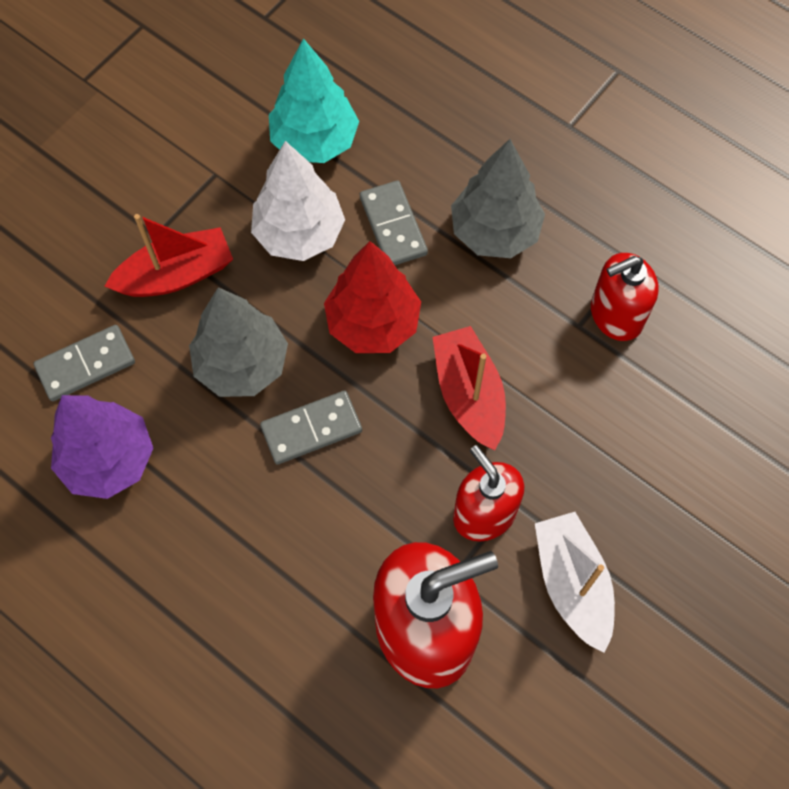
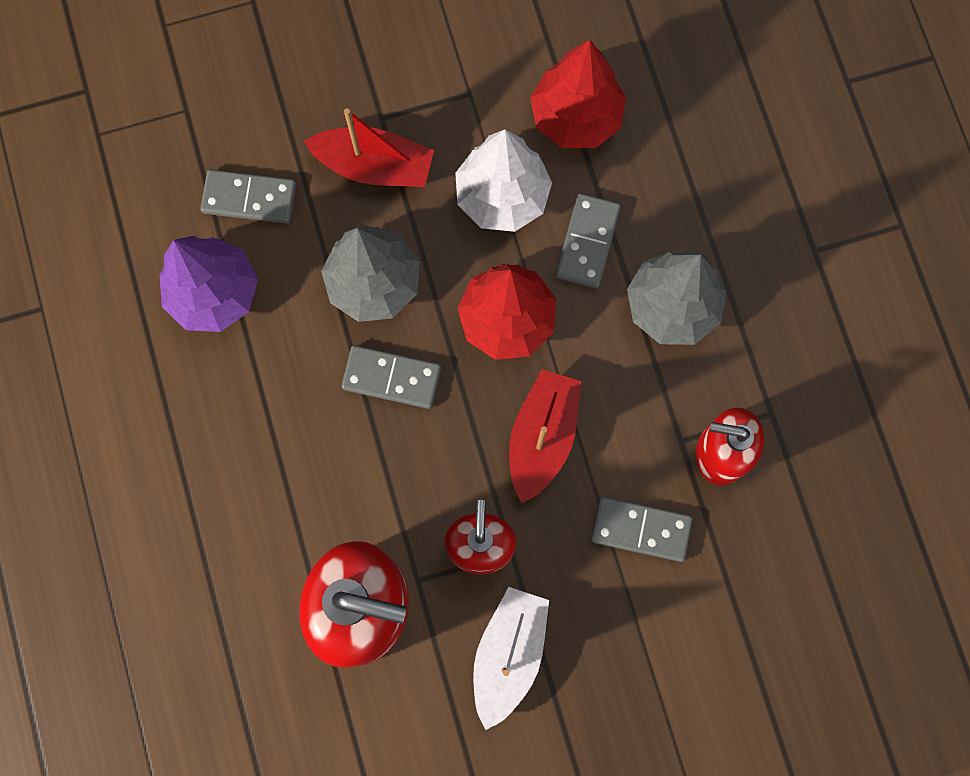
camera: 35 degrees right, 10 degrees up
(314, 141) = (575, 117): turquoise tree -> red tree
(600, 413) = (640, 529): none -> grey domino

